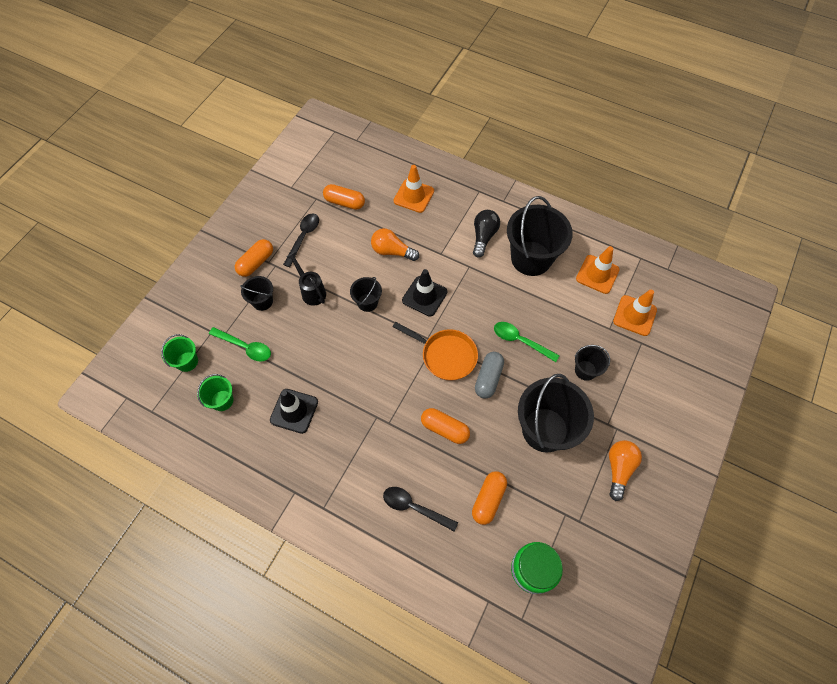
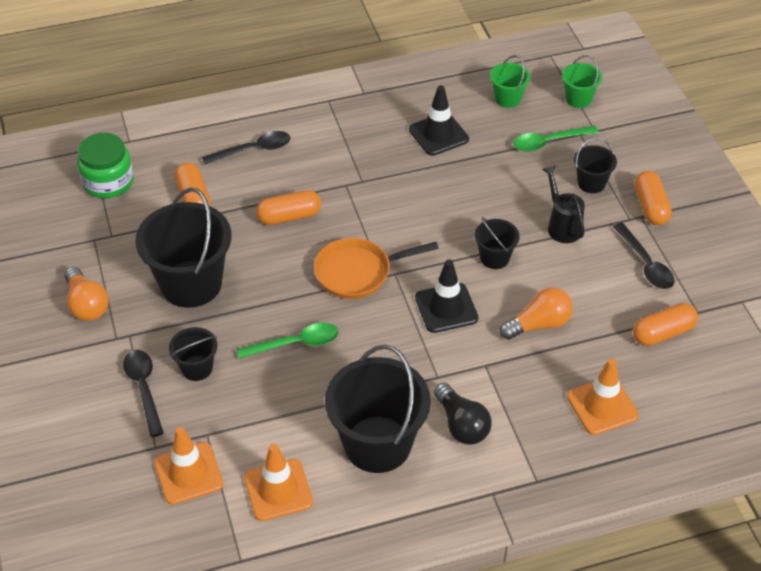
camera: 135 degrees right, 15 degrees down
(311, 291) = (562, 225): black watering can -> black watering can turned 120 degrees counterclockwise
(488, 378) = (292, 285): grey capsule -> none
(624, 381) = (144, 388): none -> black spoon

